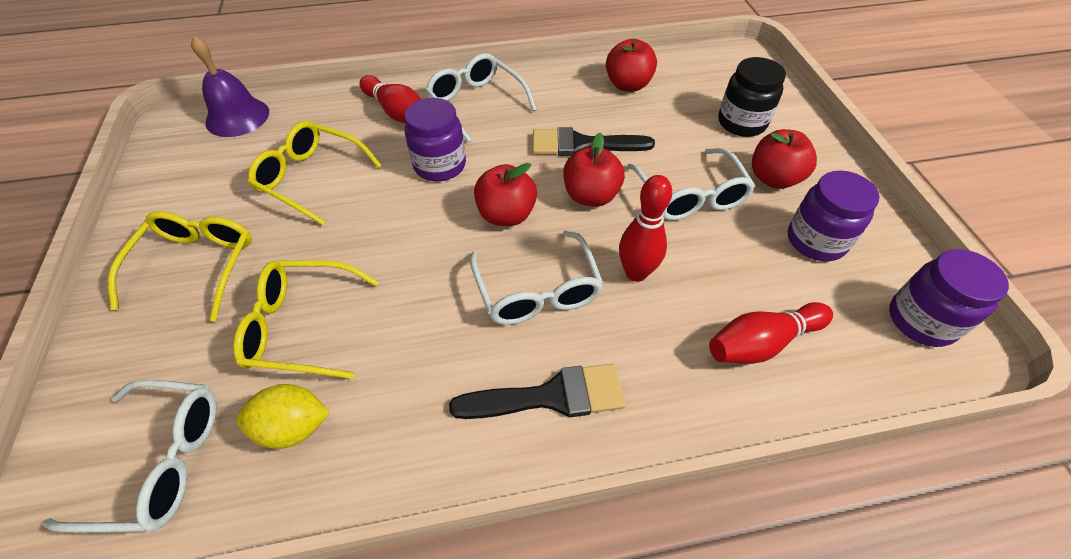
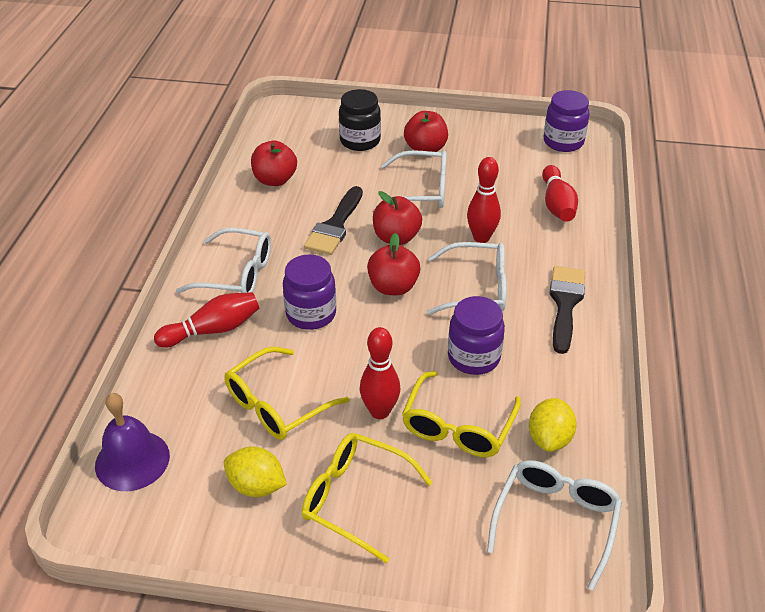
camera: 70 degrees left, 10 degrees down
(211, 194) = (256, 486): none -> yellow lemon
(314, 253) = (380, 411): none -> red bowling pin
(476, 103) = (237, 274): white glasses -> white glasses turned 150 degrees counterclockwise
(815, 241) = (489, 154): purple jar -> purple jar (473, 357)

